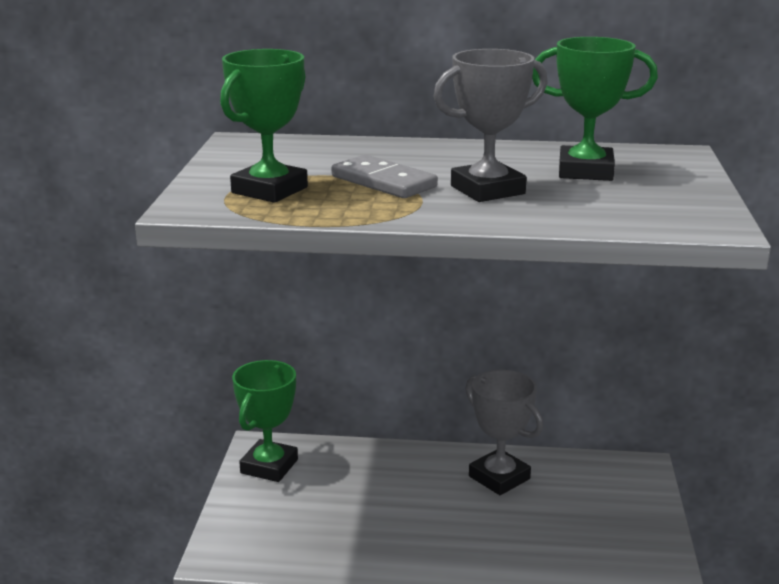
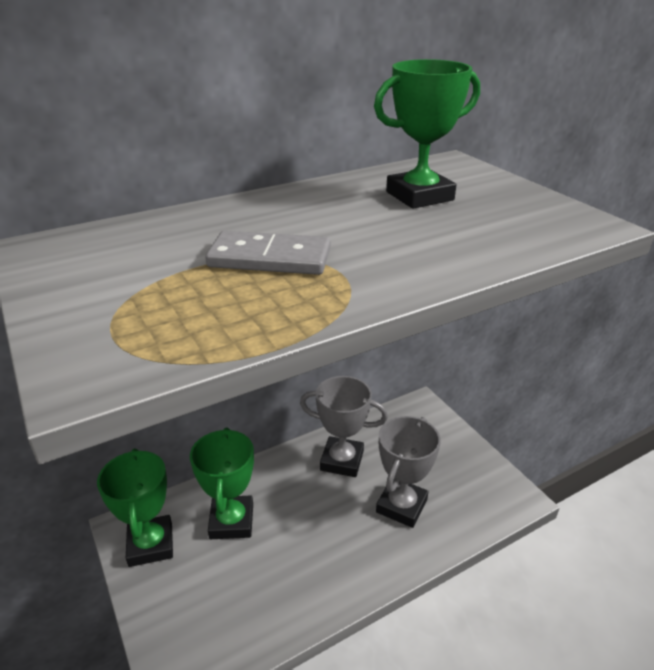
camera: 35 degrees left, 10 degrees up
(269, 190) = (160, 310): green trophy -> green trophy (232, 521)
(487, 190) = (377, 239): grey trophy -> grey trophy (401, 506)

